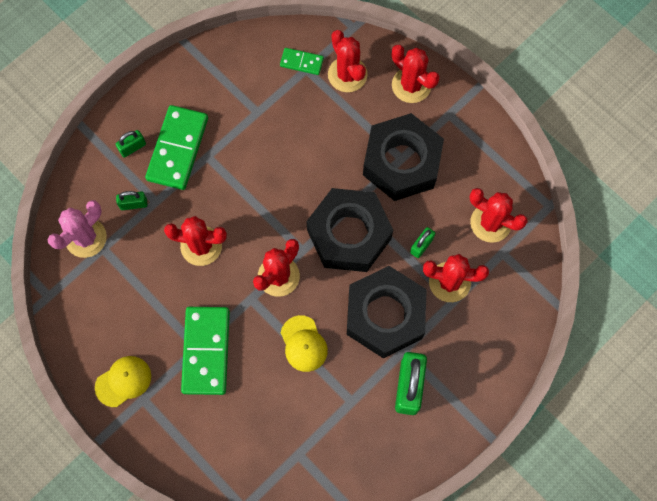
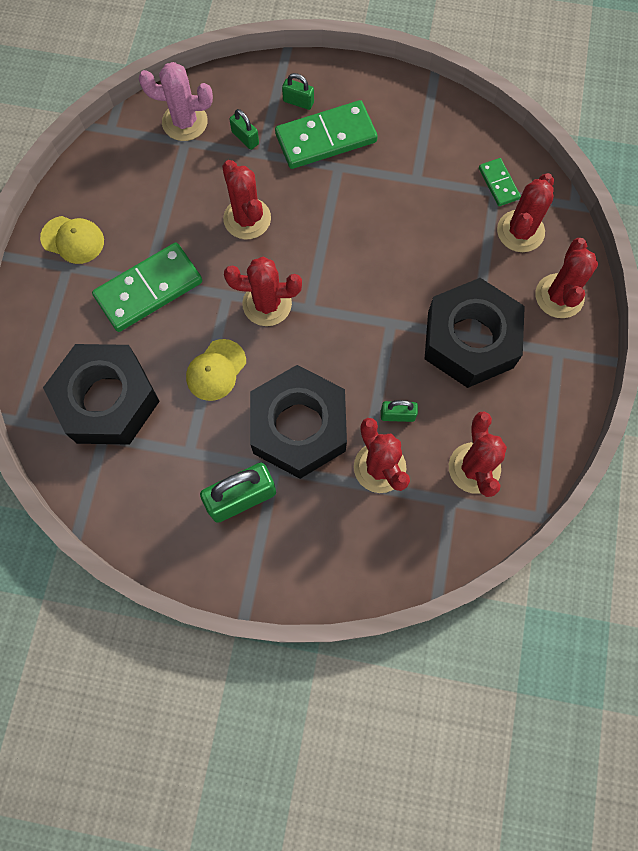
camera: 55 degrees right, 0 degrees up
(349, 234) = (357, 339): black nut -> black nut (107, 400)

